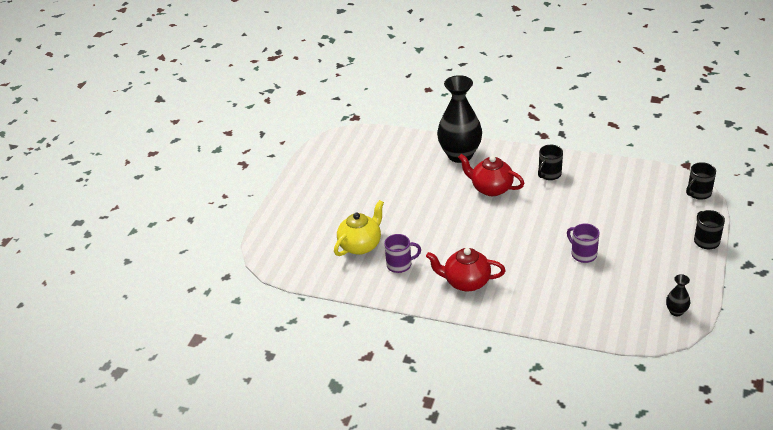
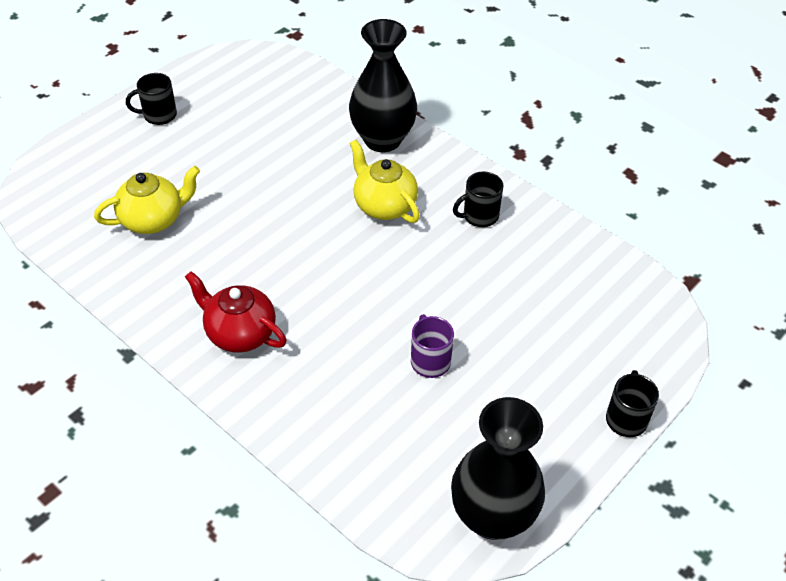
camera: 20 degrees right, 10 degrees up
(400, 265) = (178, 269): purple mug -> none
(491, 188) = (384, 205): red teapot -> yellow teapot
(676, 311) = (492, 516): black vase -> black vase, size x2.32
(698, 193) = (674, 334): black mug -> black mug (159, 115)

